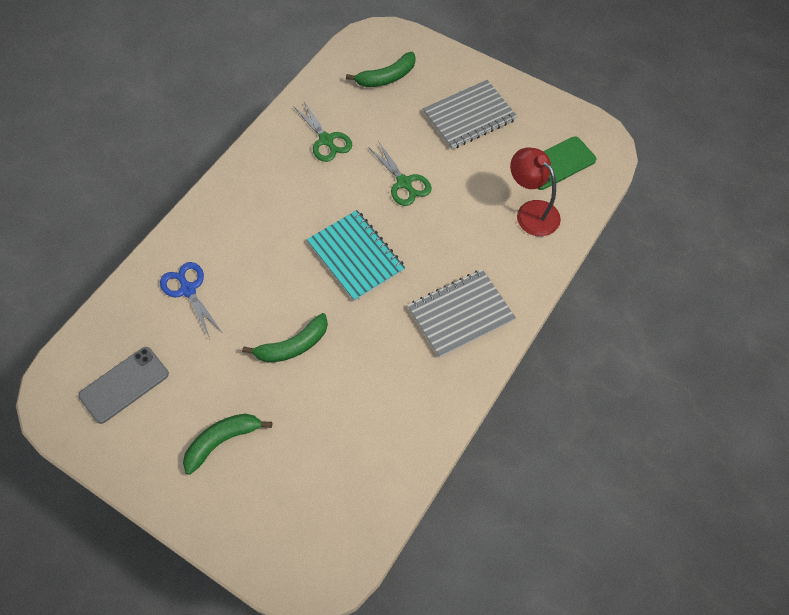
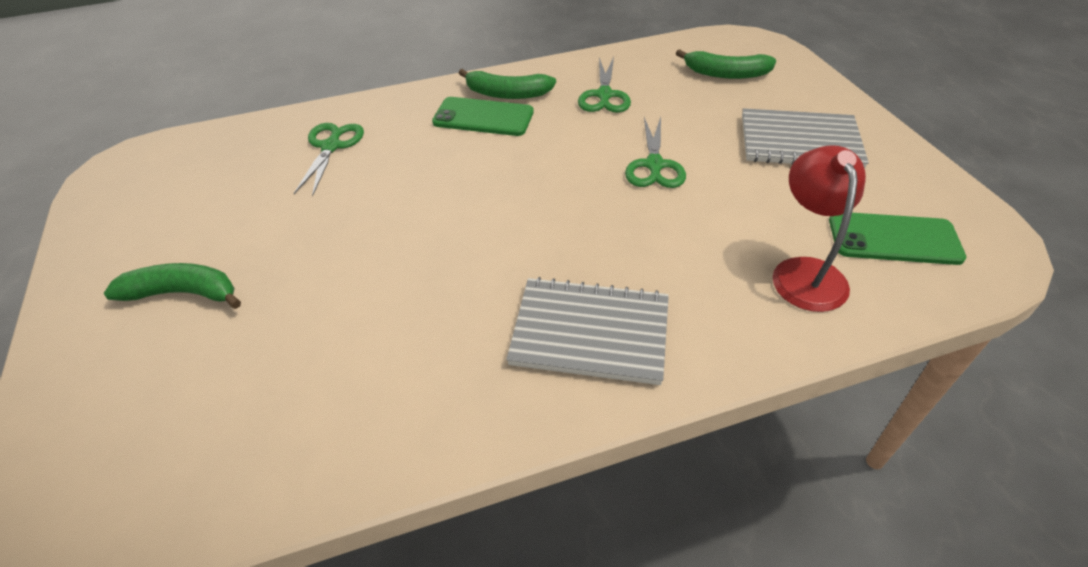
camera: 40 degrees right, 15 degrees down
(124, 385) = (180, 189): grey phone -> none
(188, 290) = (331, 147): blue scissors -> green scissors
(265, 205) = (483, 117): none -> green phone
(293, 346) = (361, 248): green banana -> green banana (507, 94)
(355, 256) = (524, 203): turquoise notebook -> none

